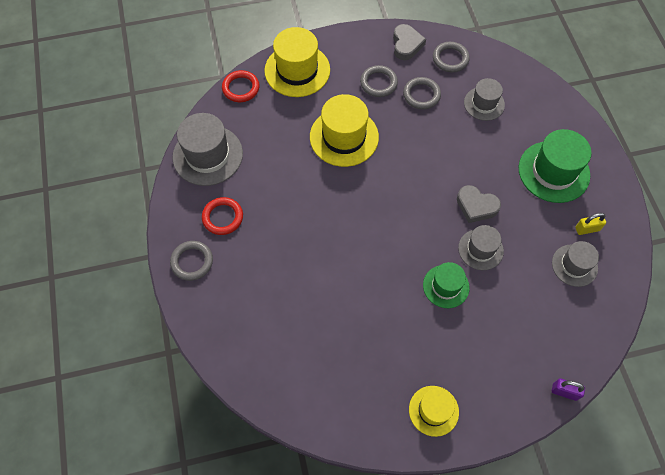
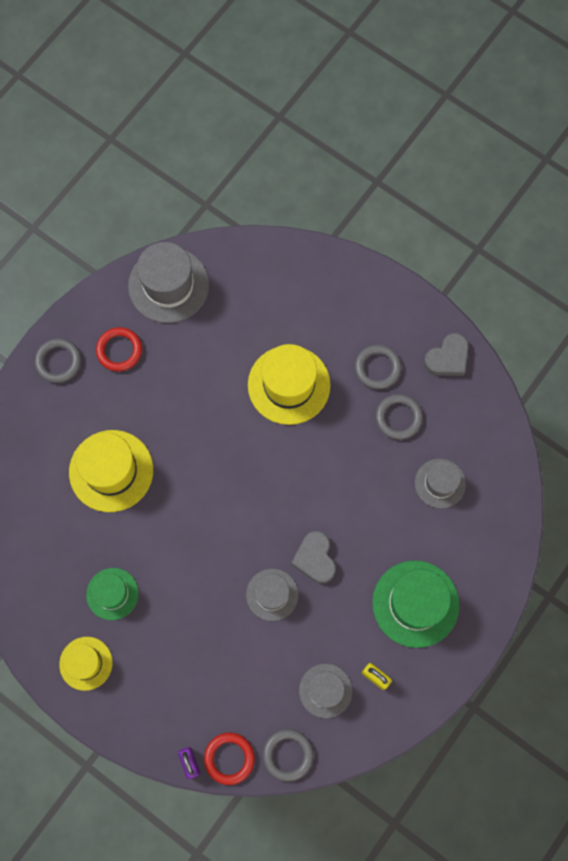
camera: 50 degrees right, 10 degrees up
(241, 88) = (262, 251): red ring -> red ring (229, 758)
(297, 70) = (326, 284): yellow hat -> yellow hat (111, 471)
(446, 286) = (209, 590): green hat -> green hat (112, 594)
(450, 59) = (467, 412): grey ring -> grey ring (288, 755)

